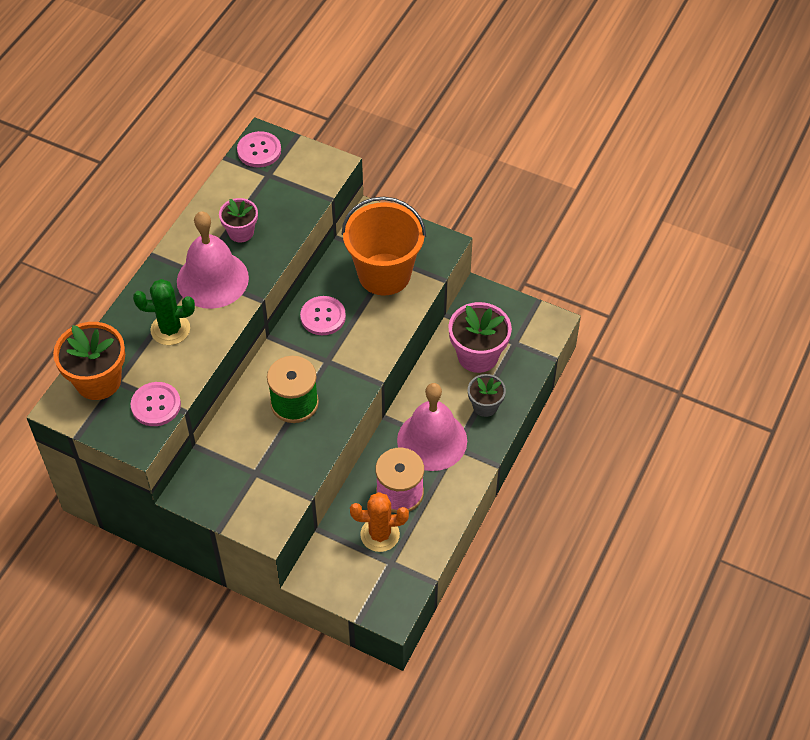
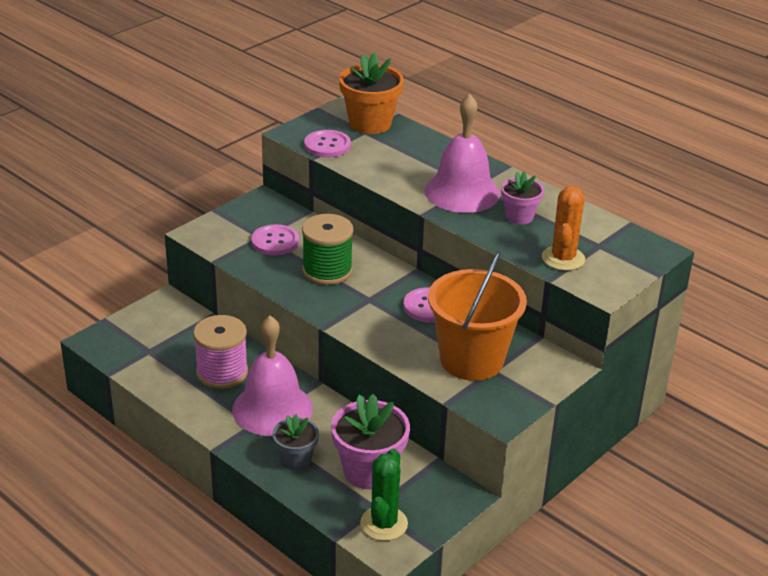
camera: 105 degrees right, 20 degrees down
(170, 329) = (410, 163): green cactus -> green cactus (384, 523)
(259, 151) = (637, 245): pink button -> pink button (275, 241)
(380, 534) = (183, 350): orange cactus -> orange cactus (563, 258)

